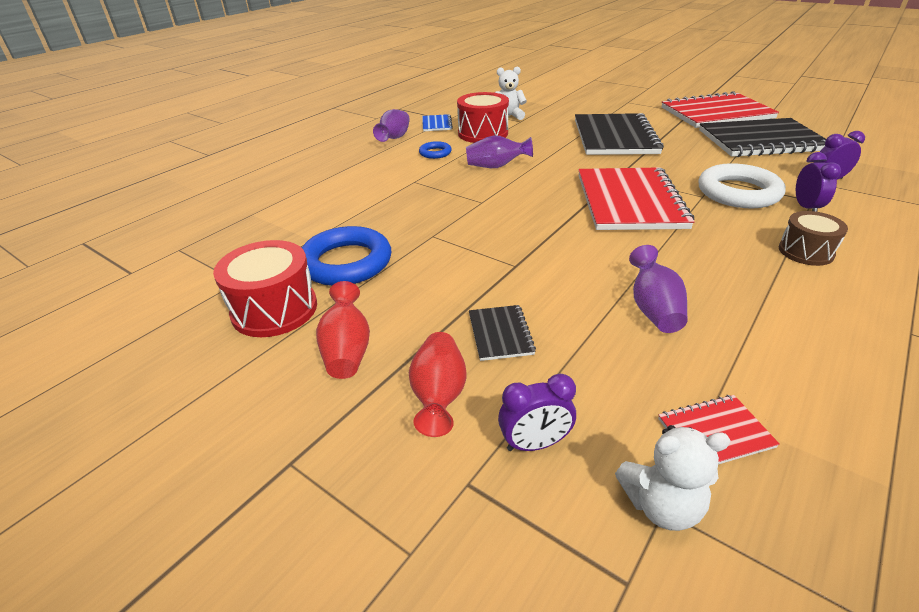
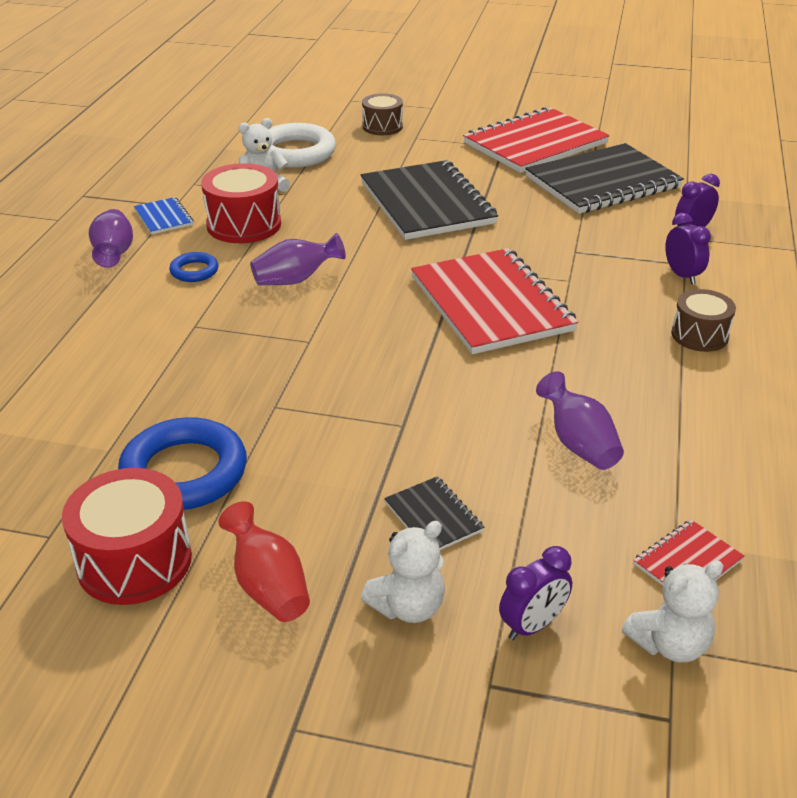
camera: 25 degrees left, 0 degrees up
(439, 396) = (408, 607): red vase -> white teddy bear
(607, 94) = (382, 127): none -> brown drum
(738, 192) = (605, 267): white ring -> white ring (295, 152)

